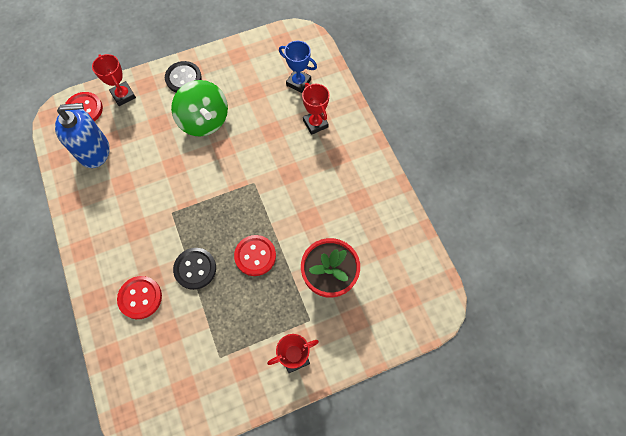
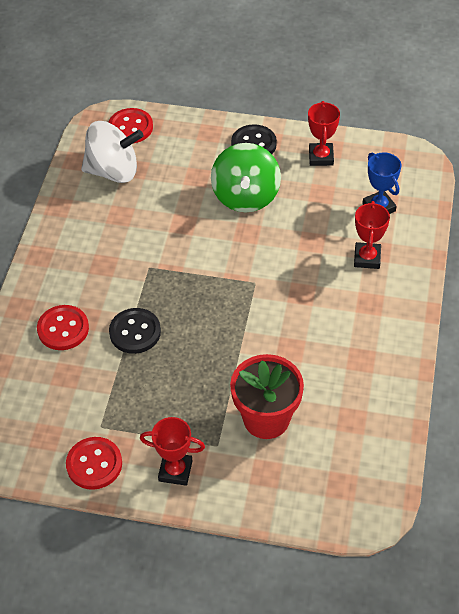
camera: 35 degrees right, 15 degrees down
(94, 151) = (113, 171): blue soap dispenser -> white spinning top
(123, 95) = (179, 132): red trophy -> red trophy (321, 157)
(255, 256) = (205, 353): red button -> red button (94, 464)

